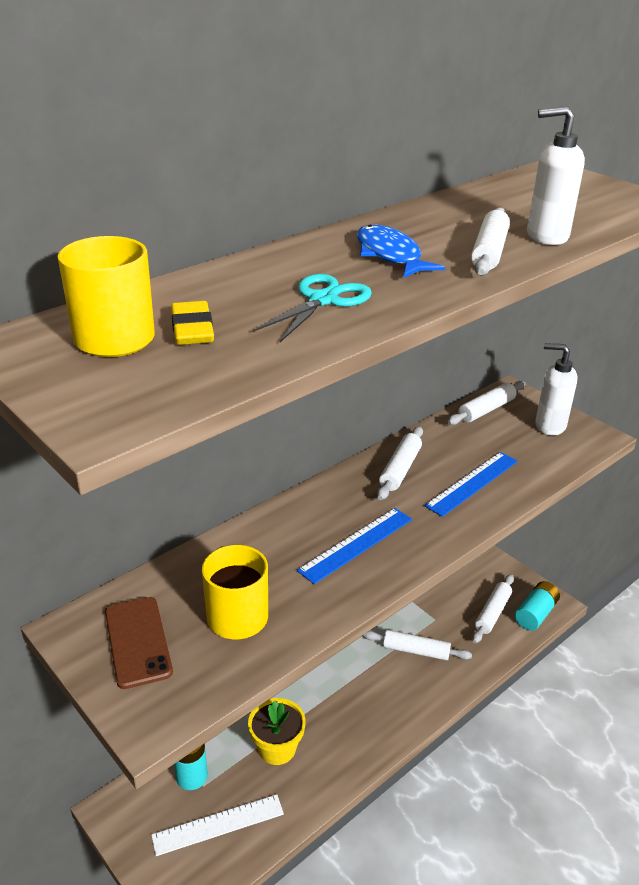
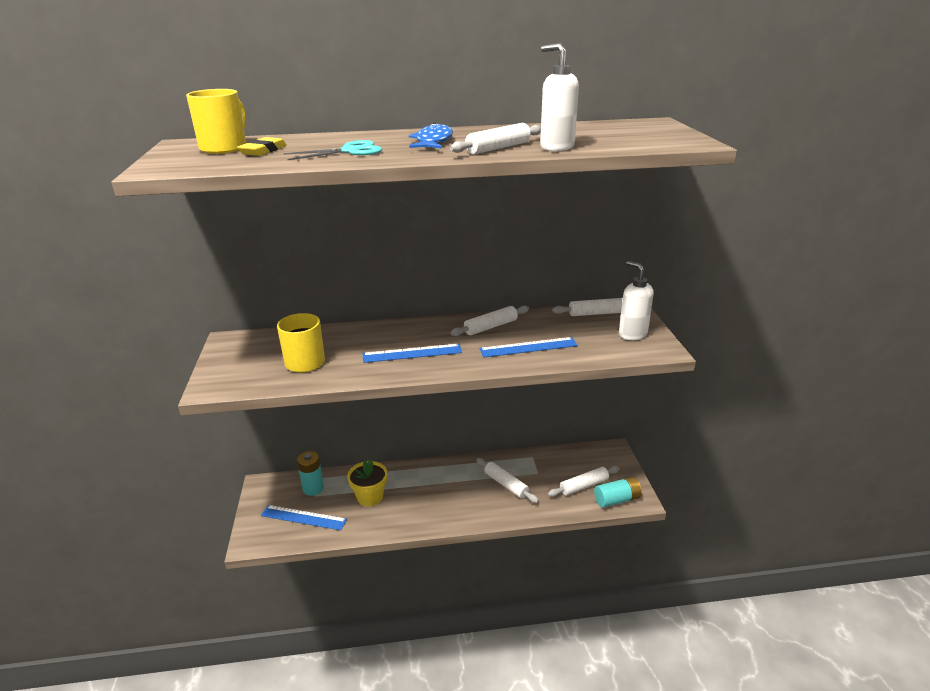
camera: 35 degrees right, 5 degrees down
(137, 642) = (248, 355): brown phone -> none
(218, 824) = (303, 517): white ruler -> blue ruler

